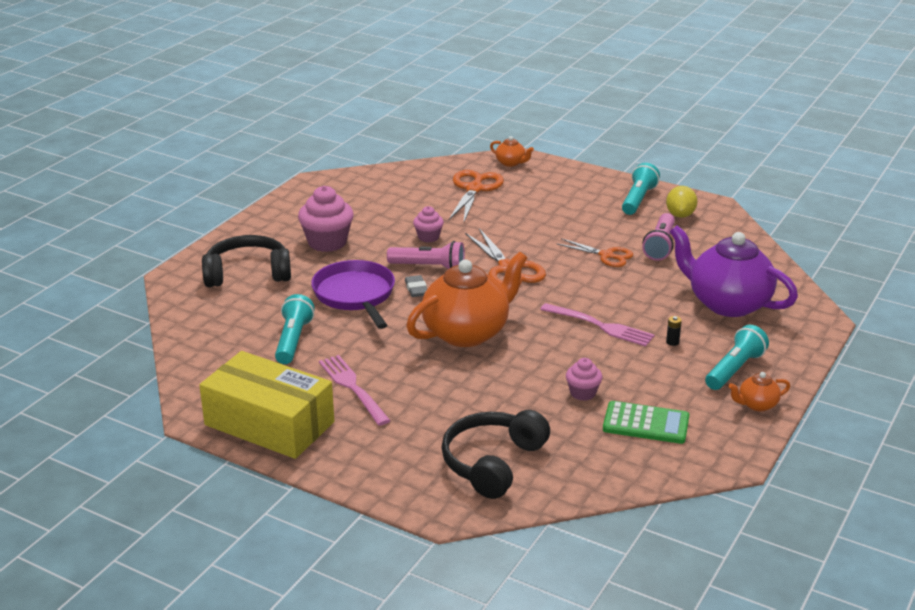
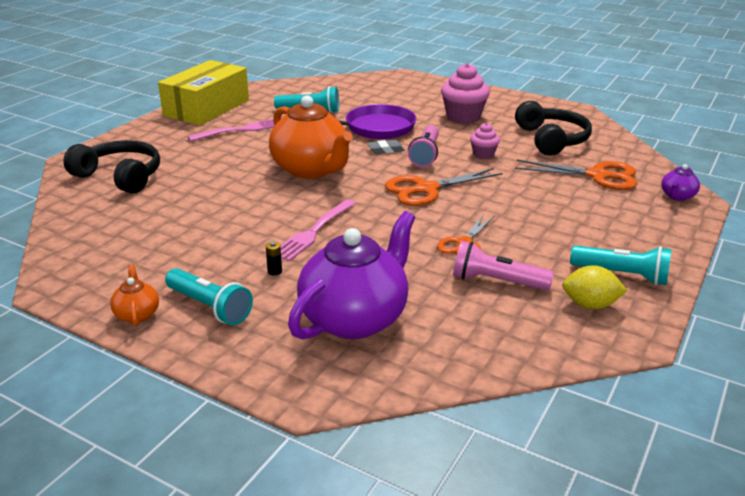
camera: 90 degrees right, 0 degrees up
(247, 273) = (407, 94): black headphones -> black headphones (551, 140)
(511, 163) = (677, 196): orange teapot -> purple teapot
(583, 393) = (199, 217): pink cupcake -> none
(646, 423) = (137, 245): green calculator -> none

